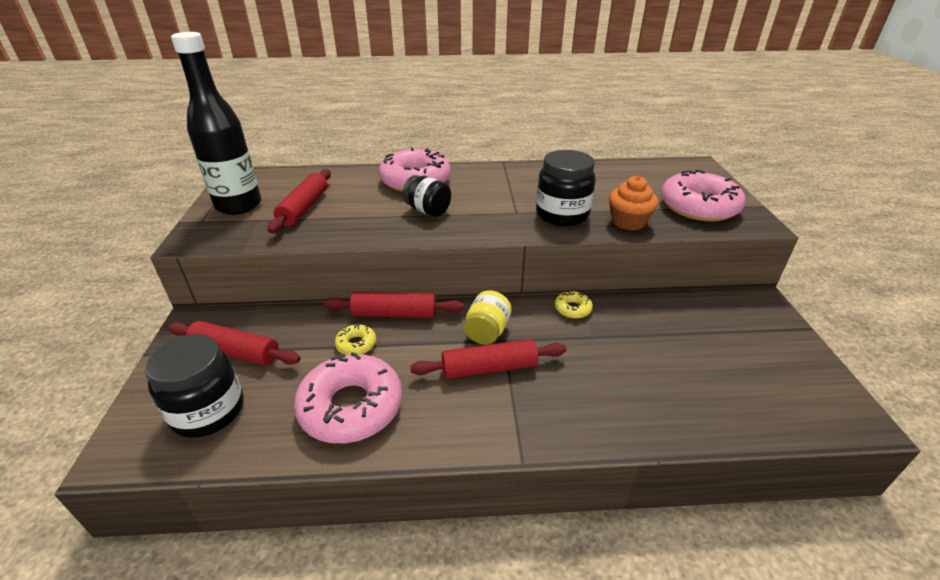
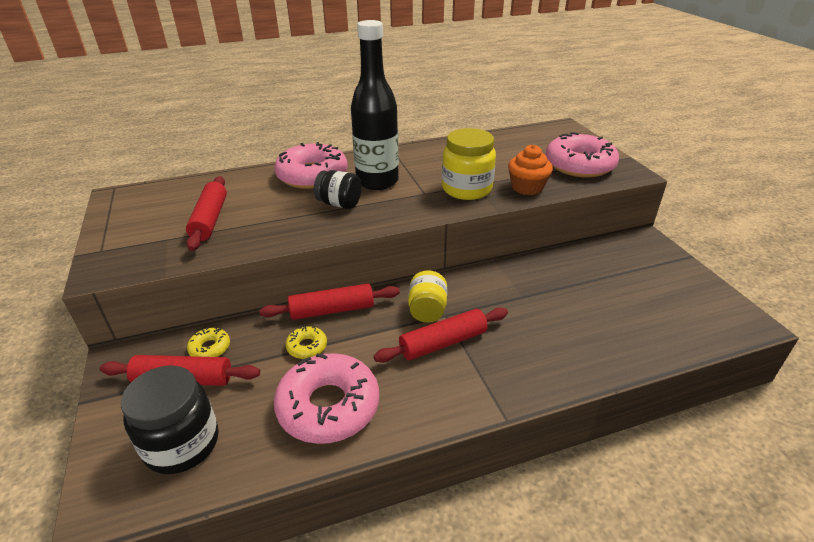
camera: 15 degrees left, 0 degrees up
(239, 205) = (136, 227): black bottle -> black bottle (377, 181)
(562, 214) = (467, 189): black jar -> yellow jar
(572, 309) = (495, 275): yellow donut -> yellow donut (210, 348)

